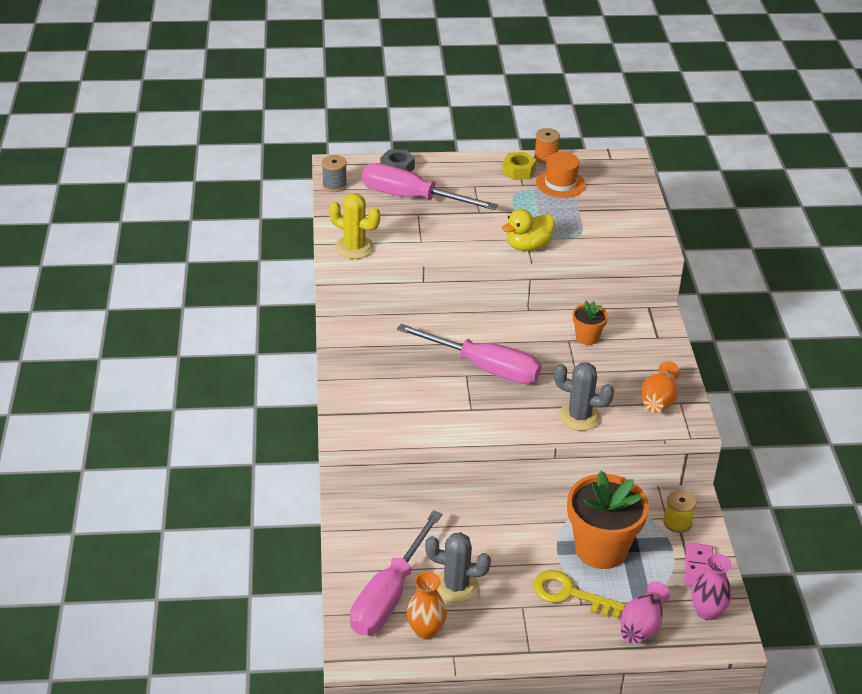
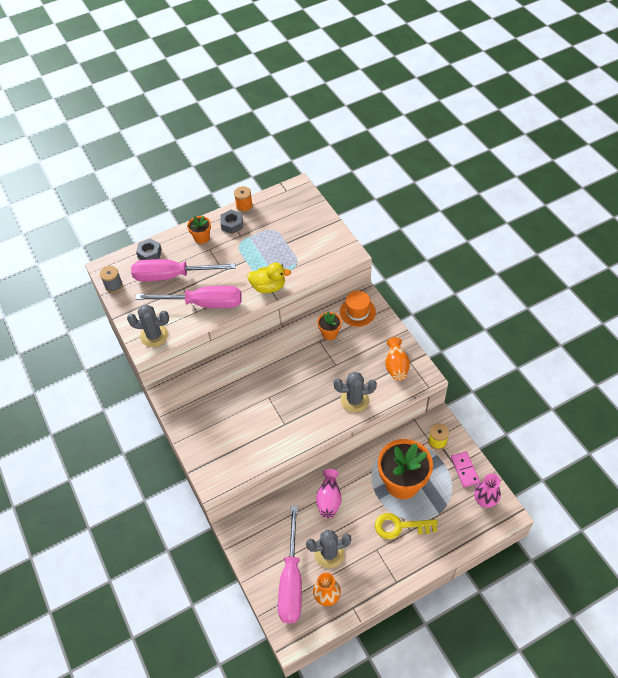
camera: 20 degrees left, 15 degrees up
(354, 247) = (154, 335): yellow cactus -> grey cactus
(472, 172) = (202, 238): none -> orange flower pot
(484, 368) = (277, 386): pink screwdriver -> pink screwdriver (203, 303)
(518, 171) = (232, 224): yellow nut -> grey nut
(528, 246) = (268, 287): yellow duck -> yellow duck turned 120 degrees counterclockwise
(560, 183) = (264, 225): orange hat -> orange hat (357, 312)
(642, 626) = (452, 530): pink vase -> pink vase (329, 499)

